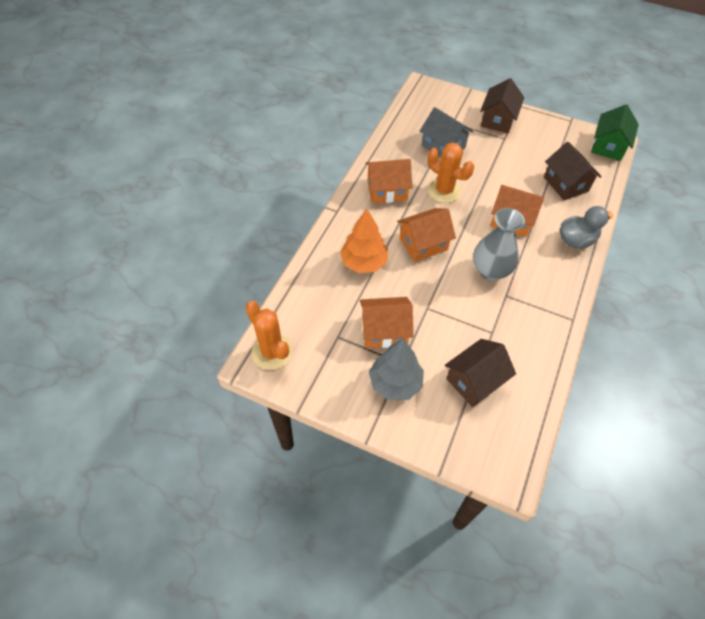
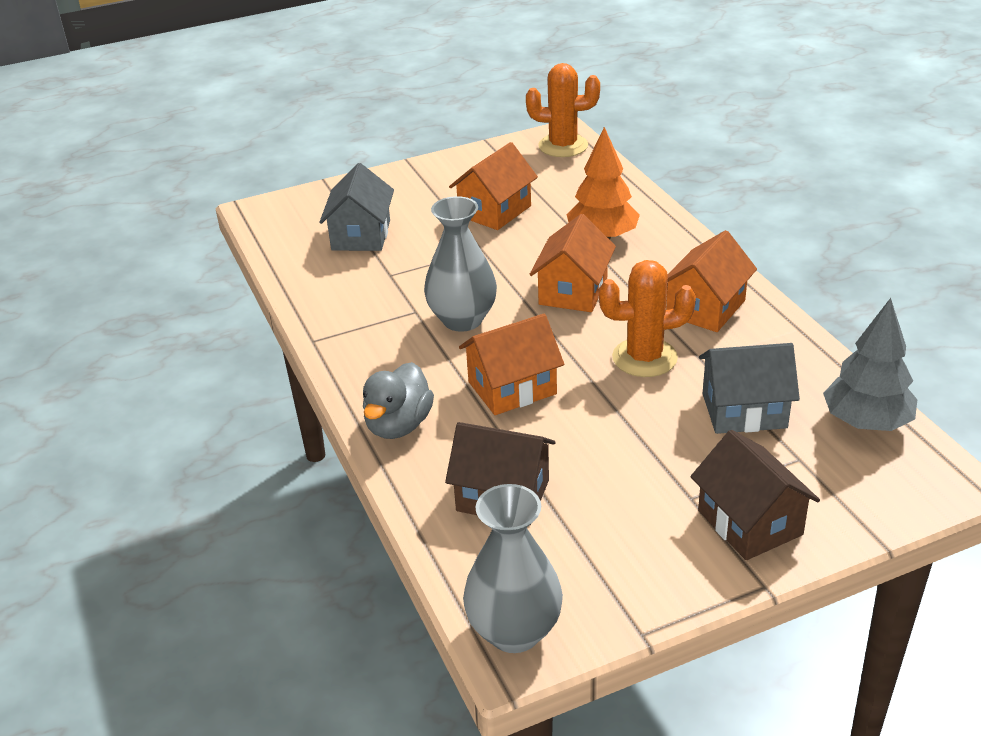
camera: 135 degrees right, 20 degrees down
(395, 382) = (431, 193): grey tree -> grey tree (866, 422)
(475, 381) = (361, 235): brown house -> grey house
(608, 146) = (514, 631): green house -> grey vase

